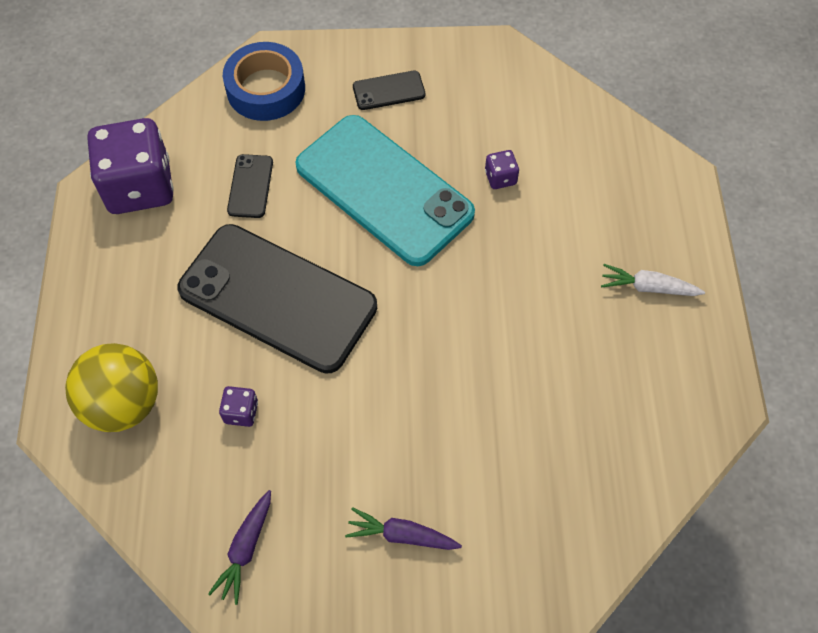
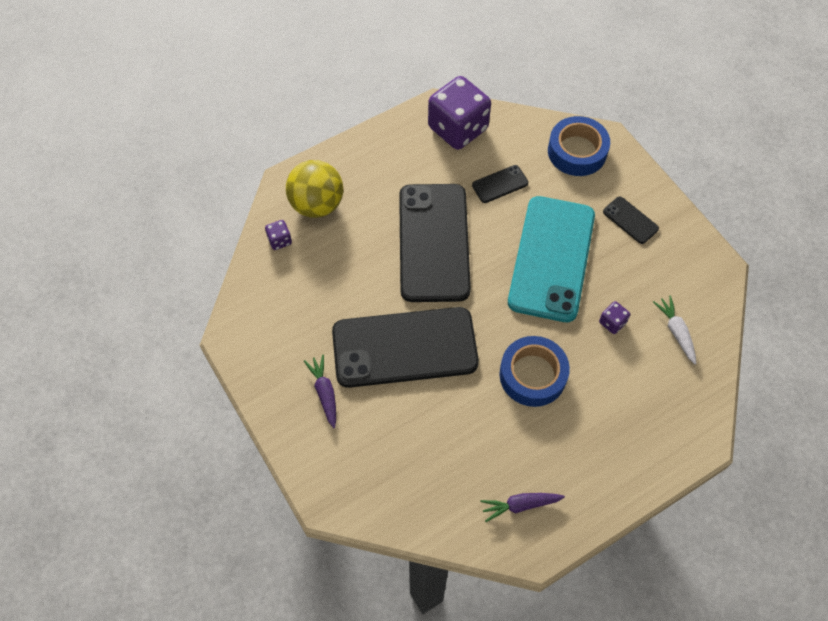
camera: 60 degrees right, 0 degrees up
(241, 412) = (348, 265): purple dice -> purple dice (279, 240)
(245, 549) = (269, 315): purple carrot -> purple carrot (520, 505)
(397, 406) = (404, 347): none -> black phone
(516, 289) = (532, 375): none -> blue tape
(648, 287) = (592, 458): white carrot -> white carrot (676, 332)

